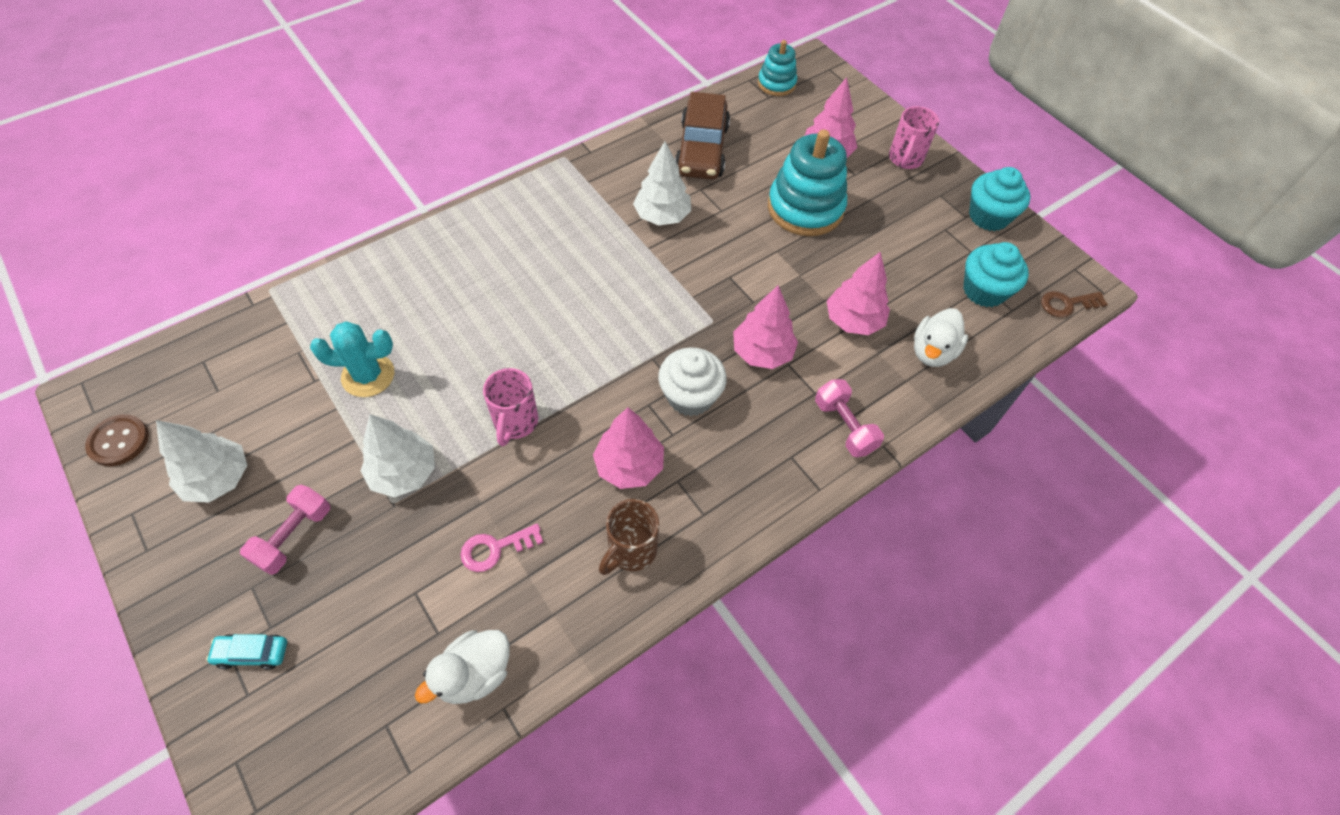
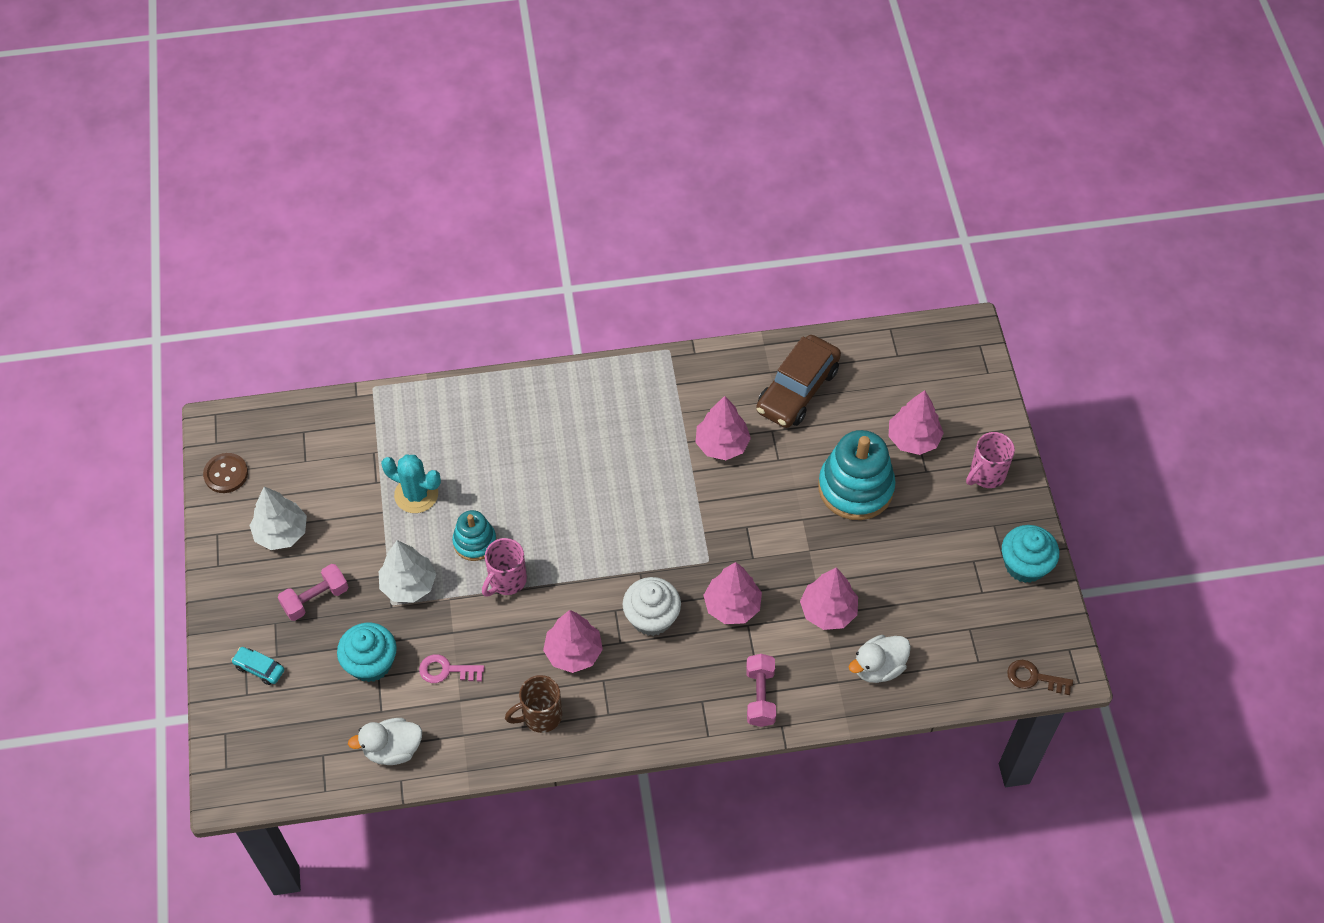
camera: 30 degrees right, 0 degrees up
(662, 216) = (722, 444): white tree -> pink tree
(776, 84) = (914, 343): turquoise stacking toy -> turquoise stacking toy (475, 542)
(984, 290) = (966, 633): turquoise cupcake -> turquoise cupcake (371, 663)

